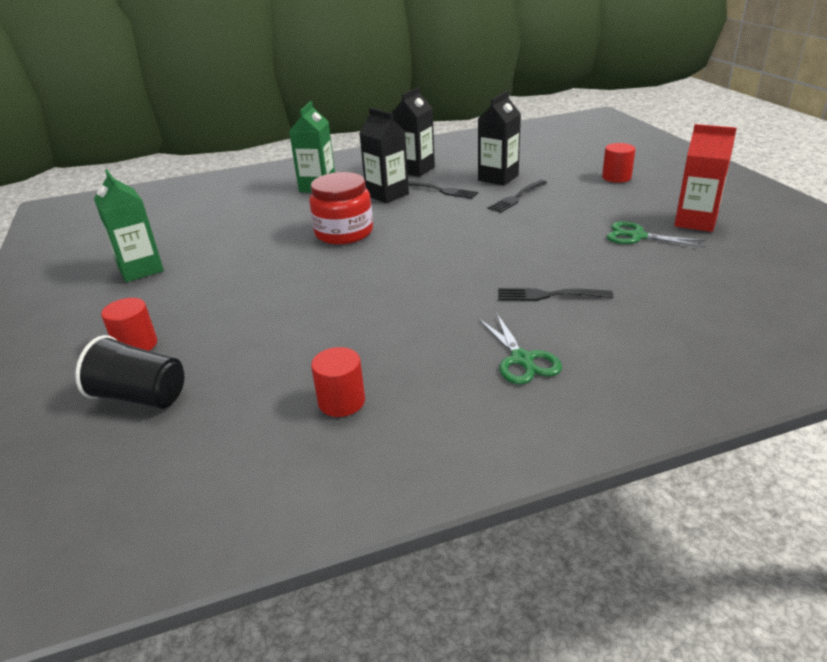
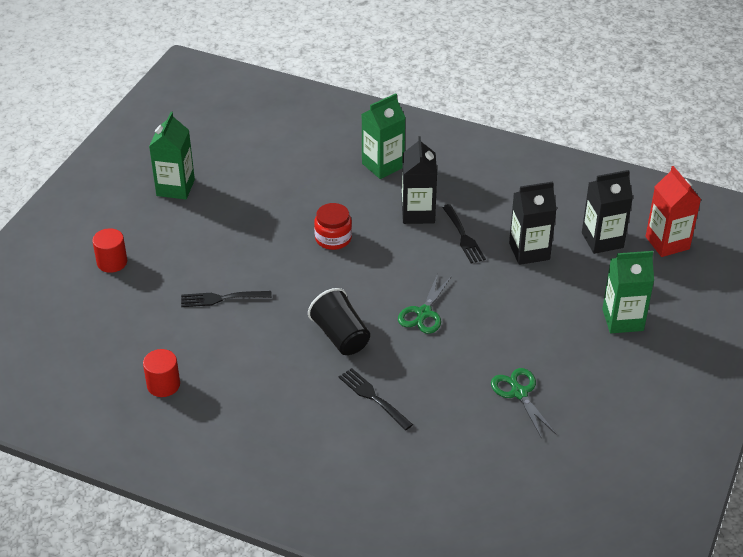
camera: 40 degrees right, 10 degrees up
(140, 396) = (80, 306): black cup -> black cup (340, 336)
(344, 233) = (333, 238): red jar -> red jar, size x0.67
(415, 170) = (482, 193): black carton -> black carton (602, 240)
(517, 197) = (505, 286): black fork -> black fork (221, 298)
(521, 359) = (285, 430): green scissors -> green scissors (424, 313)
(616, 177) = (622, 320): red cylinder -> green carton
(695, 222) = (587, 412): red carton -> red carton (667, 243)

